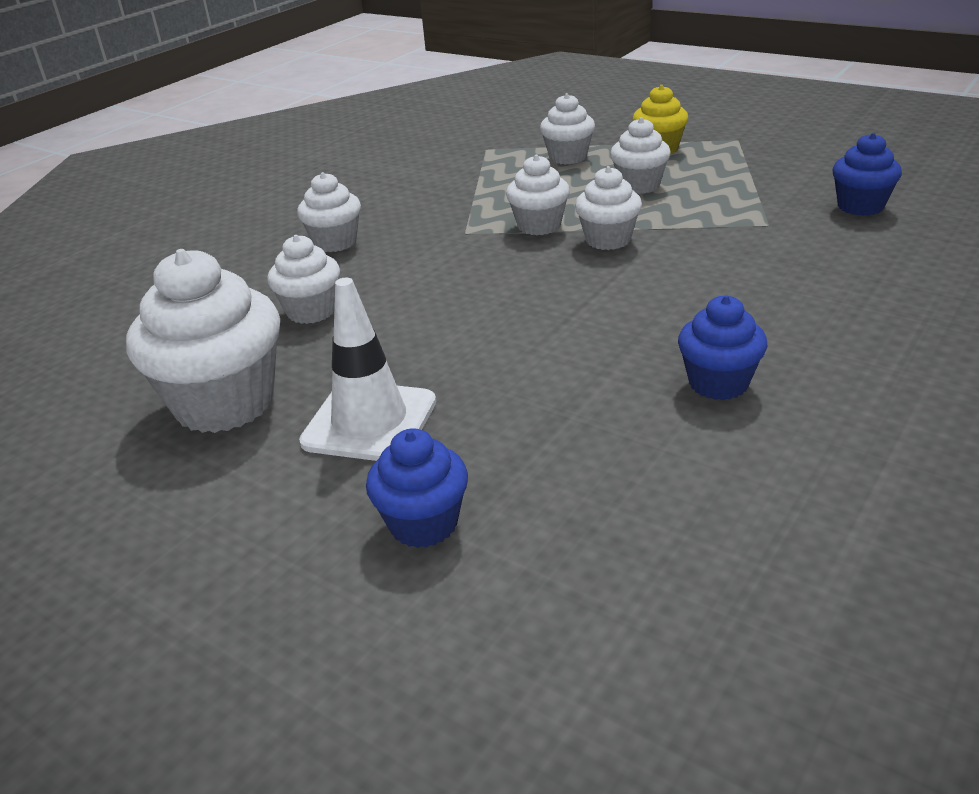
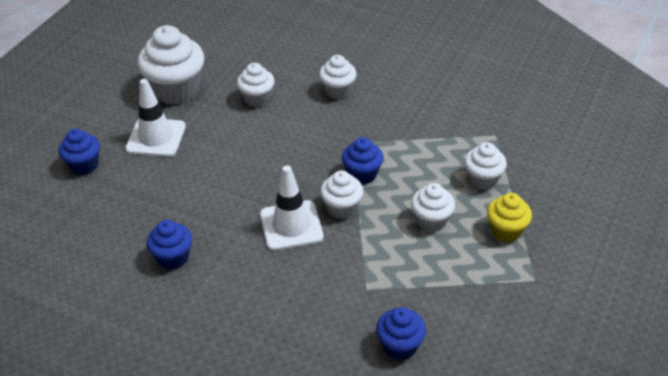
camera: 80 degrees right, 10 degrees up
(539, 226) = (362, 174): white cupcake -> blue cupcake
(642, 276) = (291, 226): none -> white traffic cone

